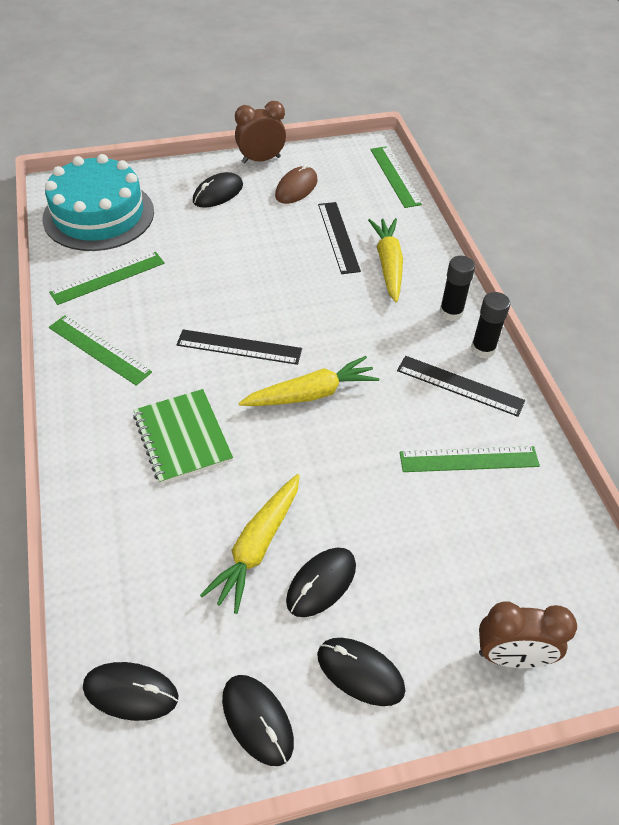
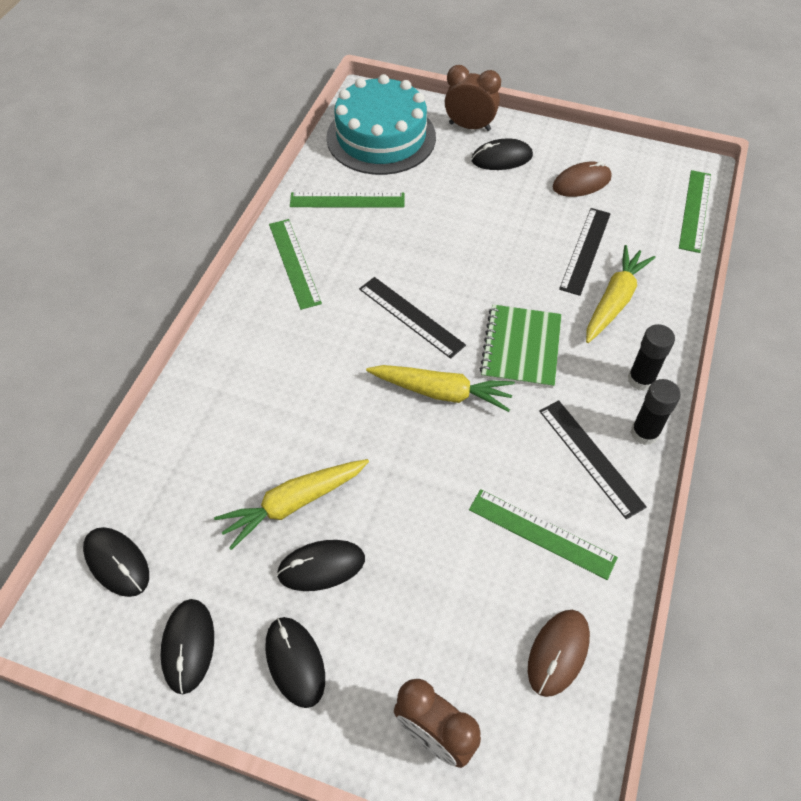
camera: 35 degrees right, 5 degrees up
(182, 437) = (304, 375): green notebook -> green notebook (521, 348)
(261, 160) = (568, 140): brown clock -> brown clock (469, 126)
(548, 538) = (558, 653): none -> brown mouse

